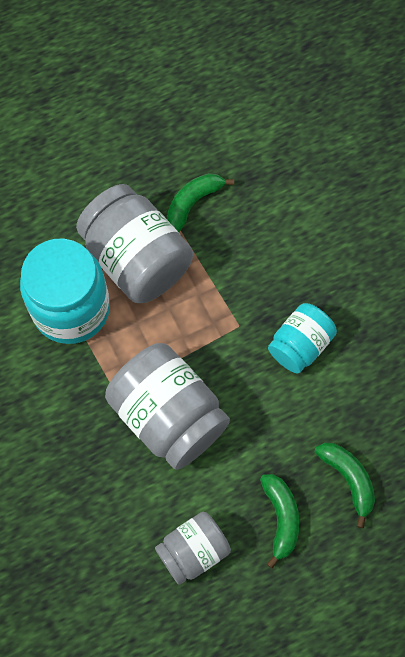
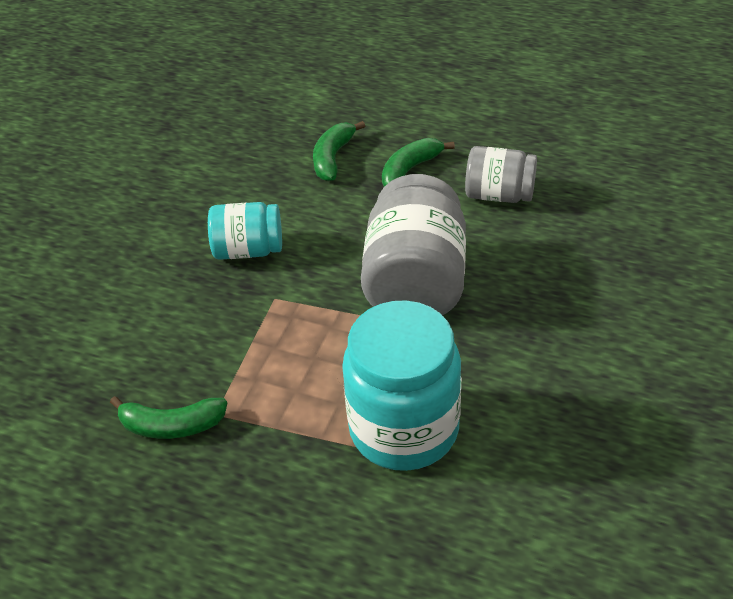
camera: 130 degrees left, 25 degrees down
(136, 259) = (288, 421): grey jar -> none

